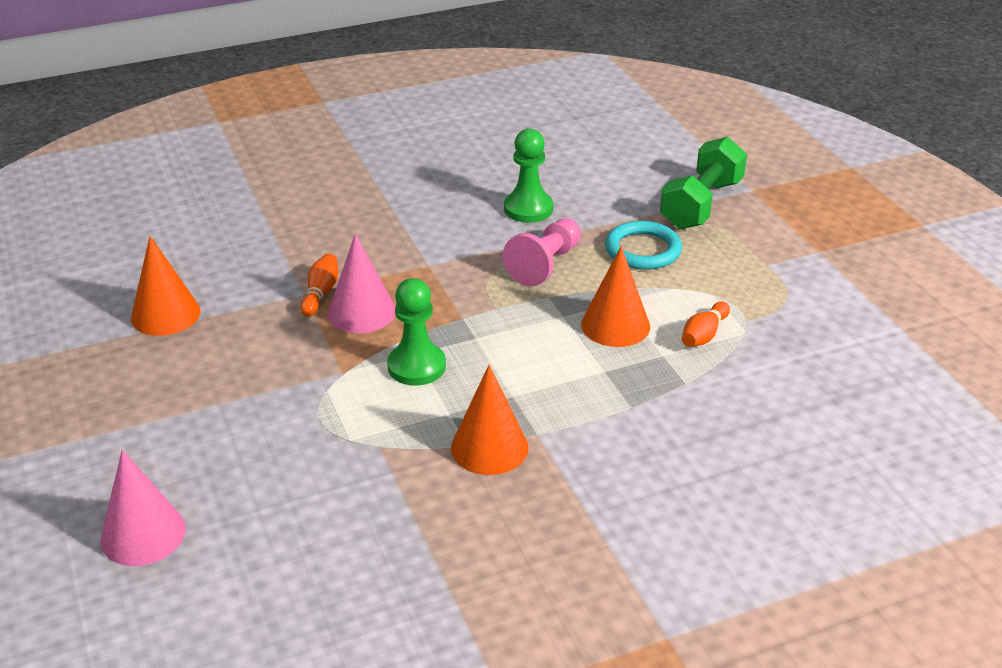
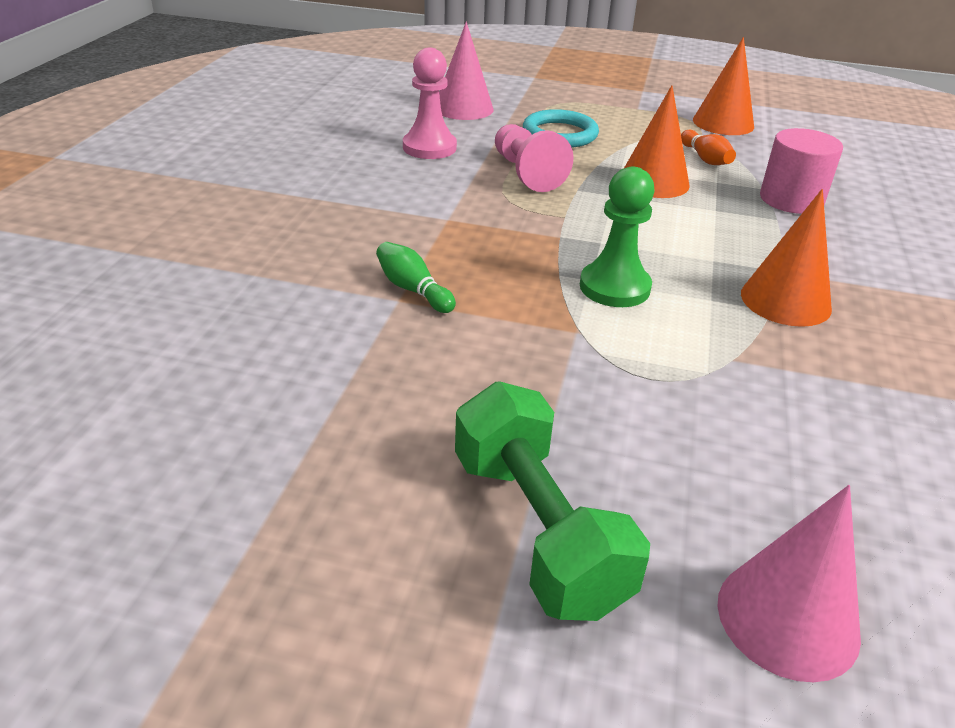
camera: 55 degrees left, 0 degrees up
(165, 314) = (300, 410): orange cone -> orange cone (723, 123)
(320, 293) = (413, 289): orange bowling pin -> green bowling pin
(362, 312) = (481, 280): pink cone -> pink cone (463, 108)
(528, 209) = (429, 147): green pawn -> pink pawn
(682, 404) = (791, 200): none -> pink cylinder
(701, 204) = (528, 95): green dumbbell -> green dumbbell (537, 530)

